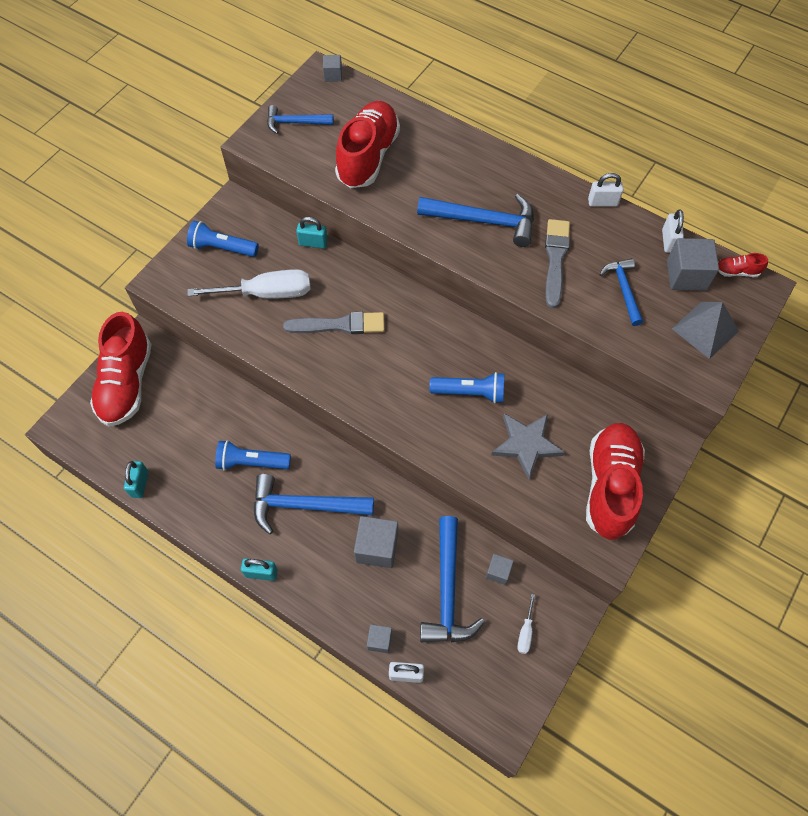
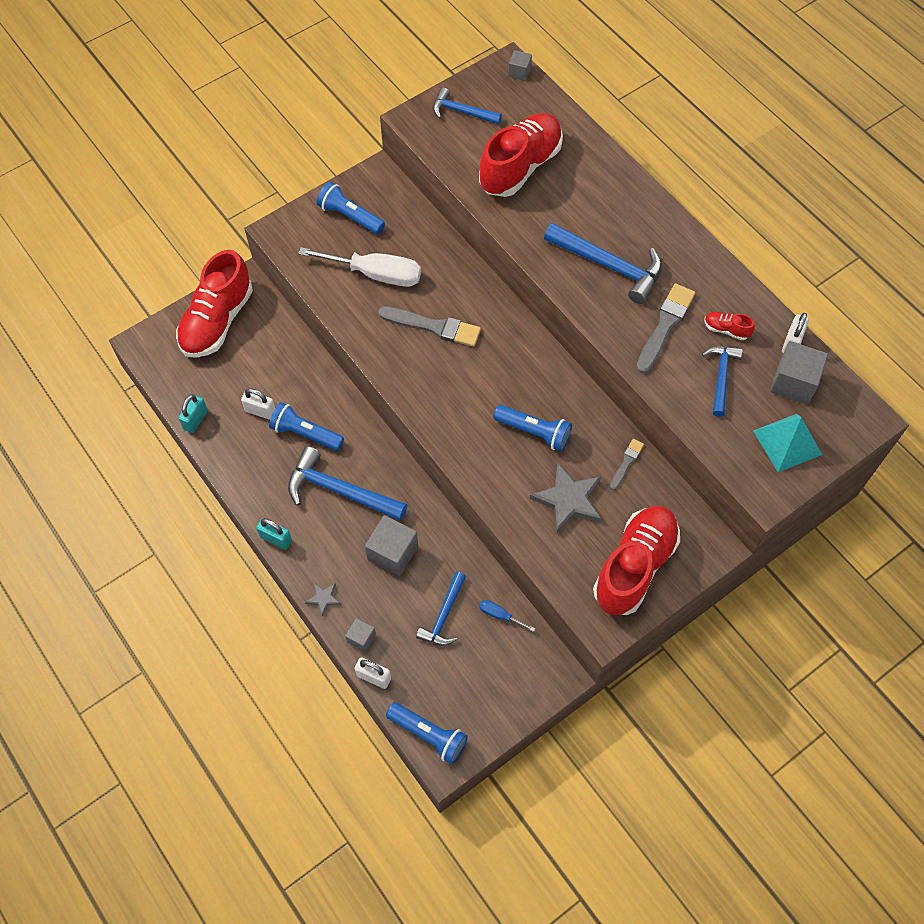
camera: 20 degrees right, 0 degrees up
(313, 243) = (440, 238): turquoise padlock -> none
(329, 615) = (323, 598): none -> grey star
(448, 591) = (444, 616): blue hammer -> blue hammer, size x0.61
(479, 712) = (428, 735): none -> blue flashlight
(498, 572) = (500, 615): grey cube -> blue screwdriver
(525, 632) = (502, 679): white screwdriver -> none
(562, 393) = (626, 462): none -> grey brush
(602, 202) = (740, 282): white padlock -> white padlock (260, 411)
(705, 329) = (787, 442): grey pyramid -> turquoise pyramid
(736, 272) = (849, 395): red shoe -> red shoe (726, 330)

